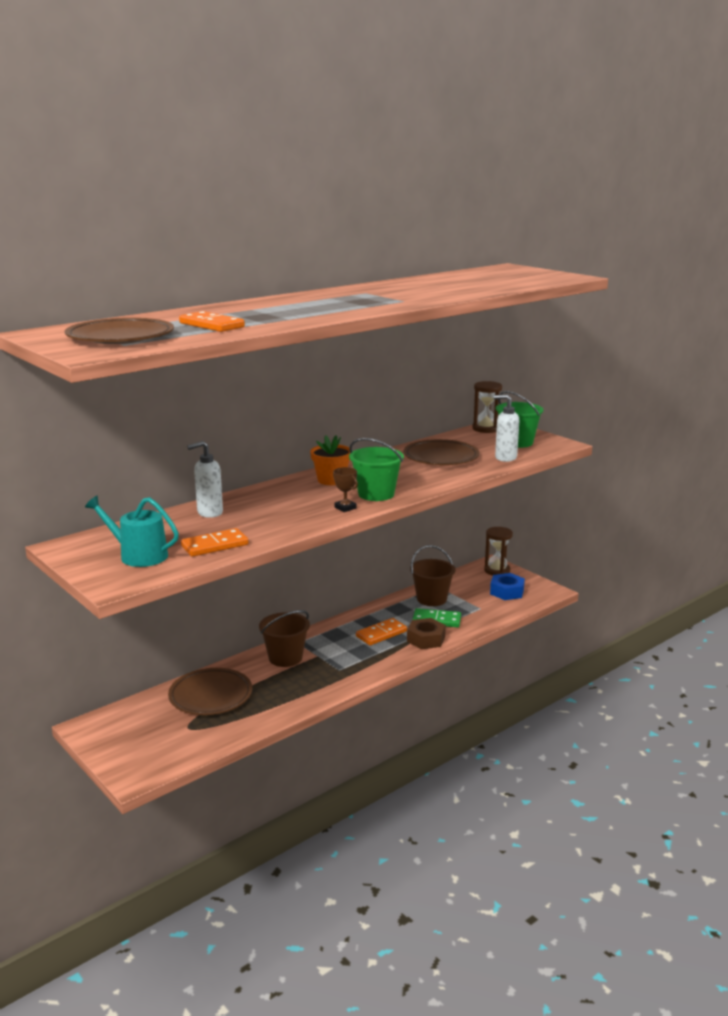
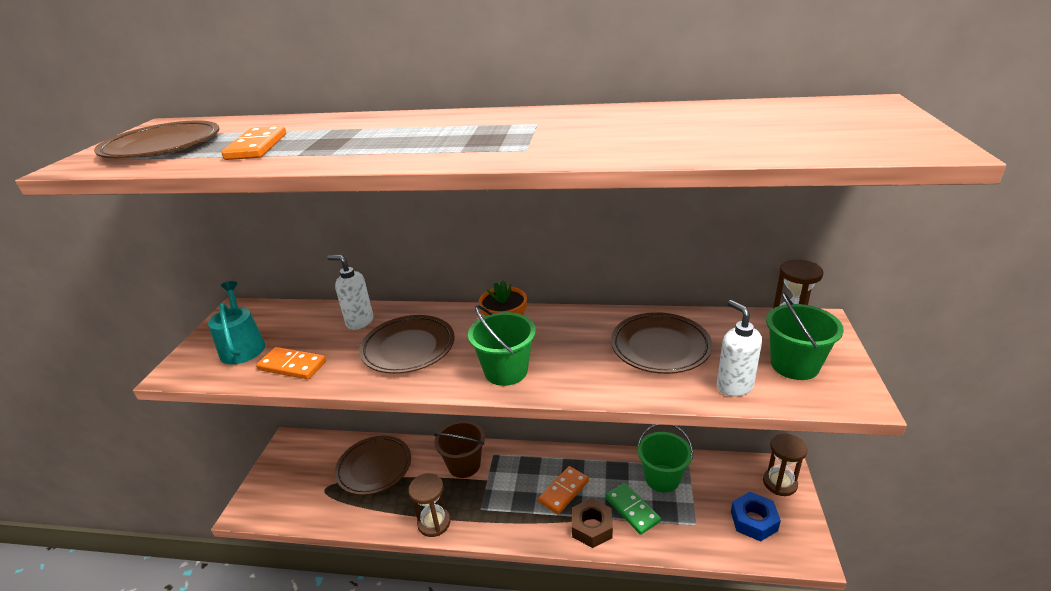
camera: 50 degrees right, 10 degrees up
(285, 509) = (408, 348): none -> brown plate
(318, 693) = (434, 523): none -> brown hourglass
(345, 508) = (449, 375): brown trophy -> none
(381, 634) = (564, 491): orange domino -> orange domino turned 60 degrees counterclockwise
(431, 599) = (662, 478): brown bucket -> green bucket

